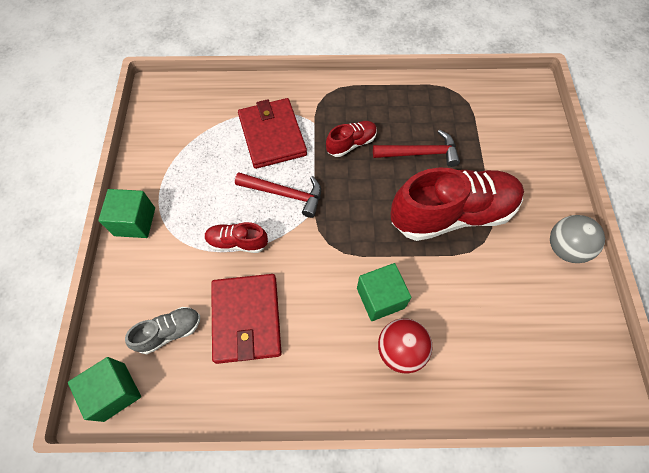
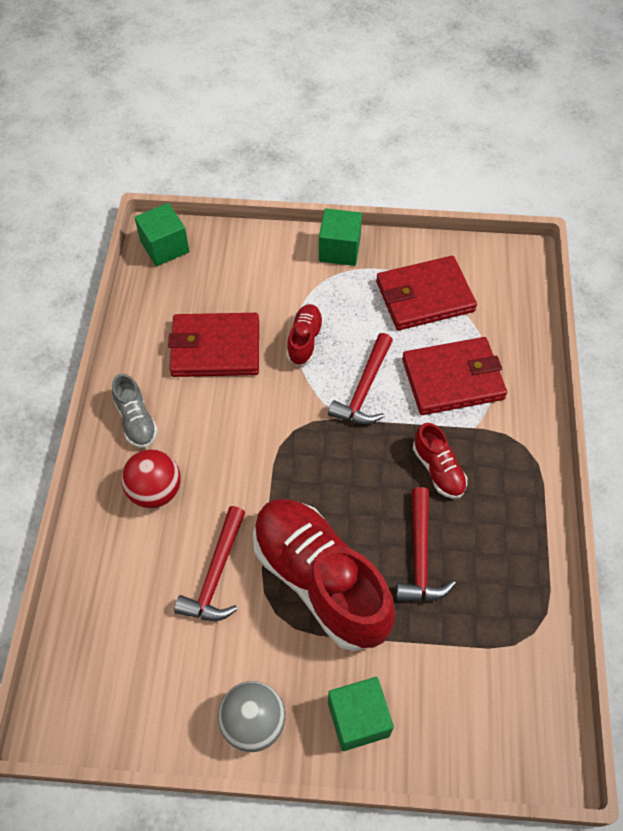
camera: 95 degrees right, 5 degrees down
(169, 332) = (213, 284): grey shoe -> grey shoe (136, 420)
(192, 155) = (424, 296): none -> red wallet
(380, 298) = (218, 478): green cube -> green cube (358, 719)
(452, 214) = (320, 580): red shoe -> red shoe turned 150 degrees clockwise
(464, 288) = (216, 574): none -> red hammer

